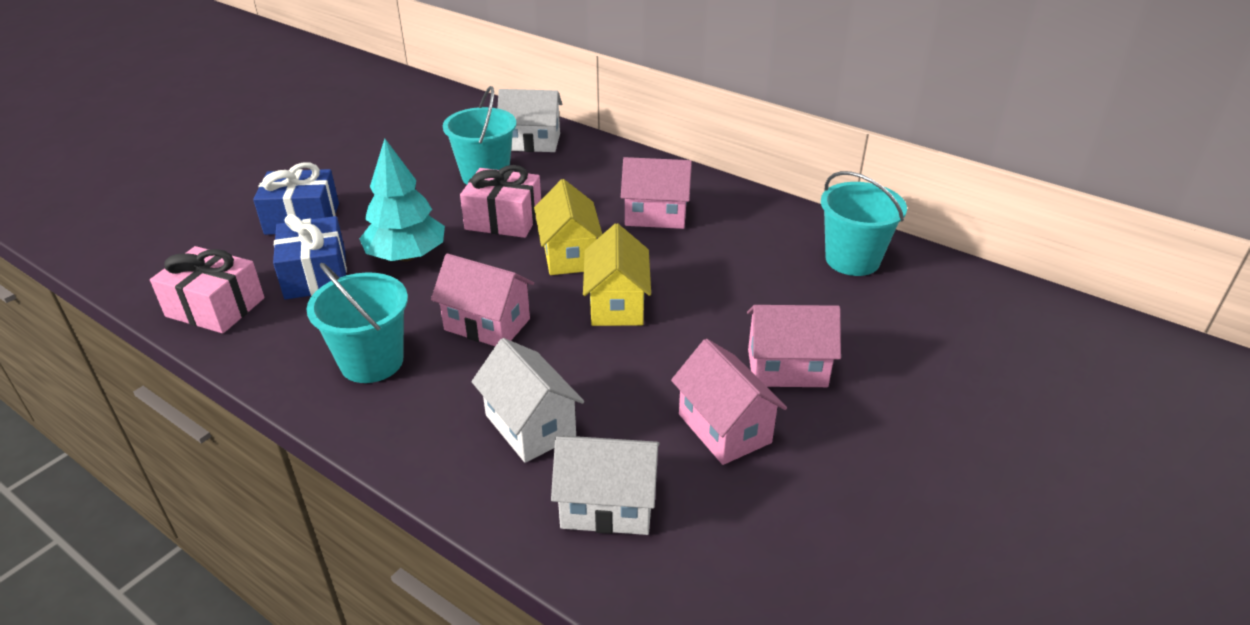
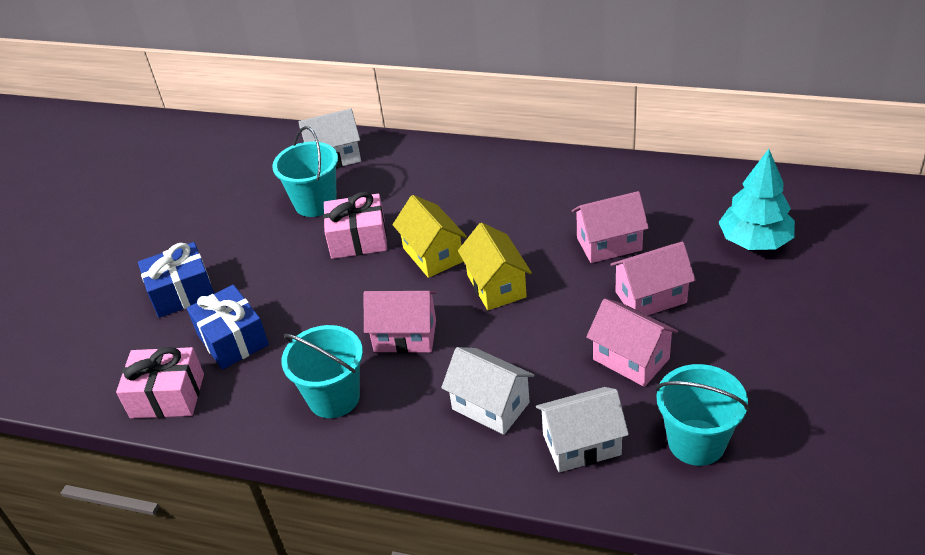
camera: 15 degrees left, 5 degrees up
(406, 256) = (298, 298): turquoise tree -> turquoise tree (754, 241)
(655, 215) = (481, 197): pink house -> pink house (609, 244)
(852, 260) = (653, 190): turquoise bucket -> turquoise bucket (696, 442)

